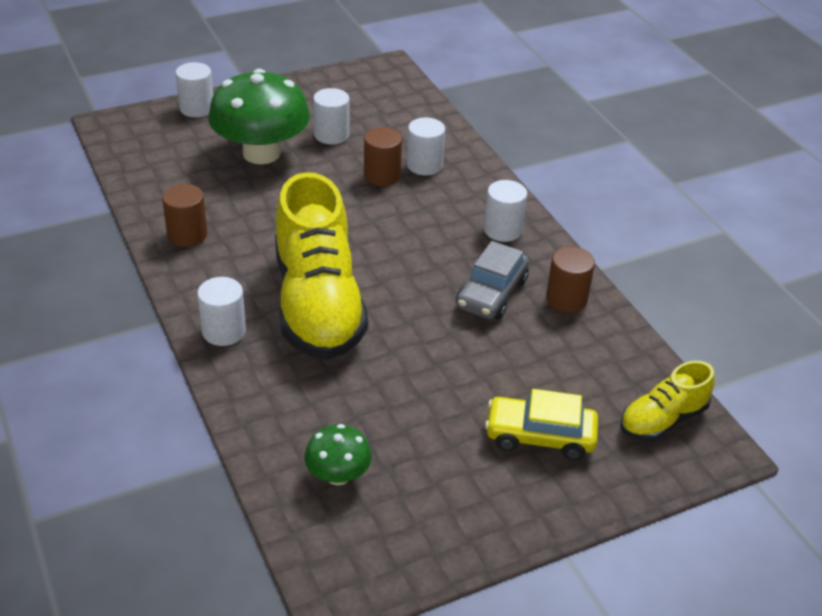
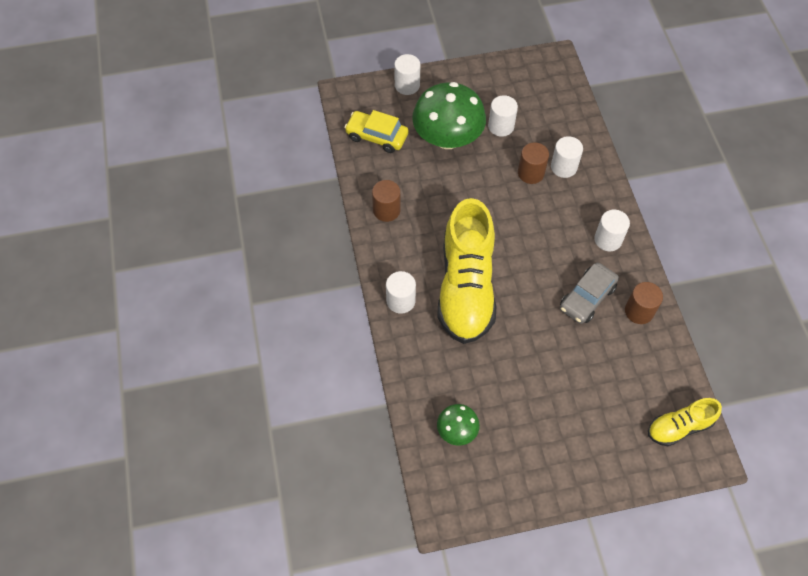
camera: 15 degrees right, 20 degrees up
(540, 436) = (593, 425): yellow car -> yellow car (377, 136)

